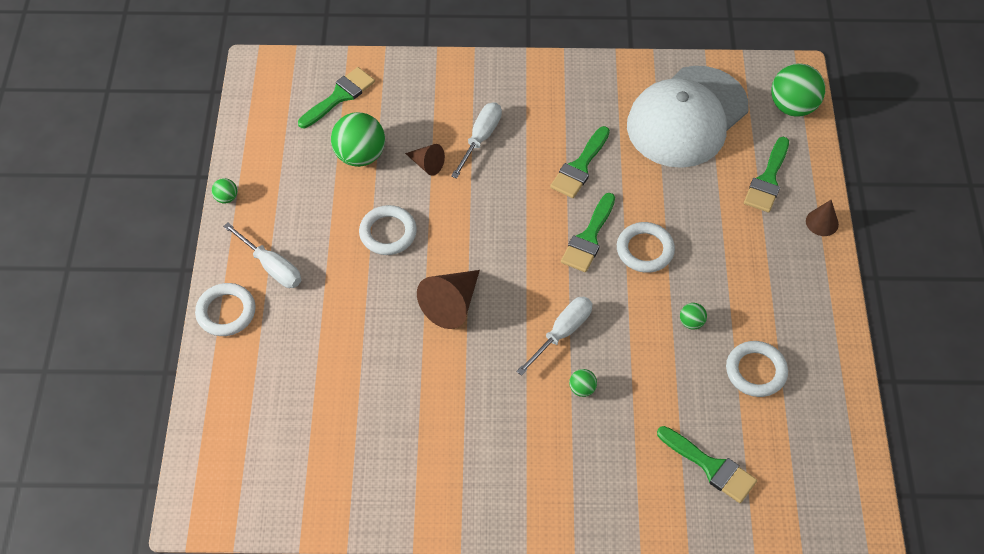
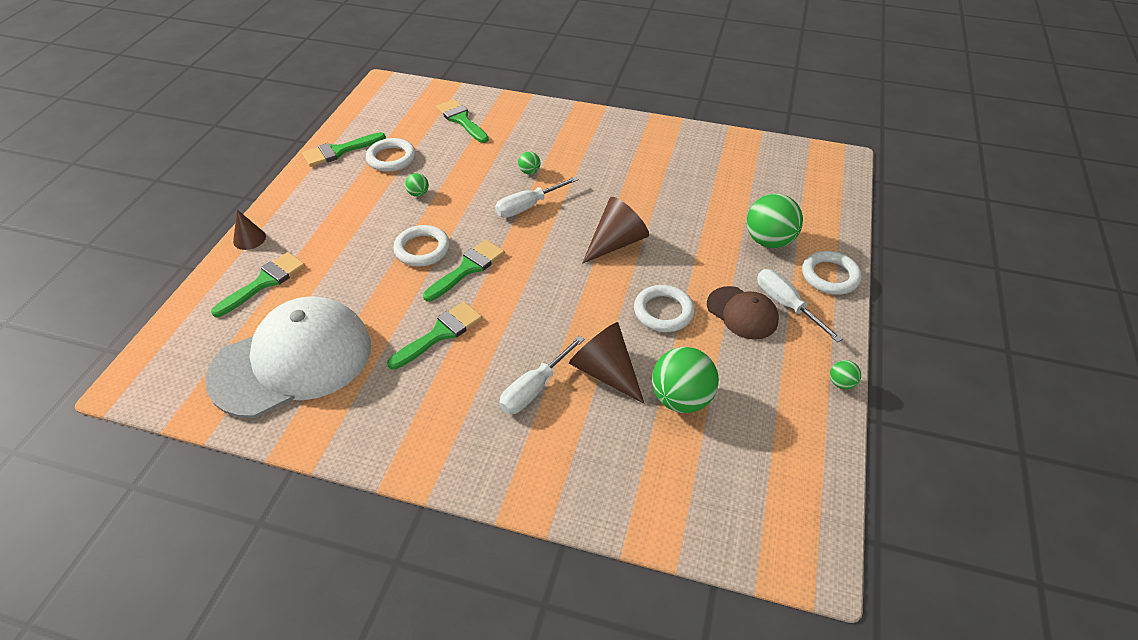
camera: 165 degrees left, 10 degrees down
(314, 248) = (742, 313): none -> brown cap
(339, 96) = (697, 485): green brush -> green brush (339, 151)
(427, 164) = (605, 372): brown cone -> brown cone, size x1.71
(792, 106) = (172, 347): green ball -> green ball (769, 241)

